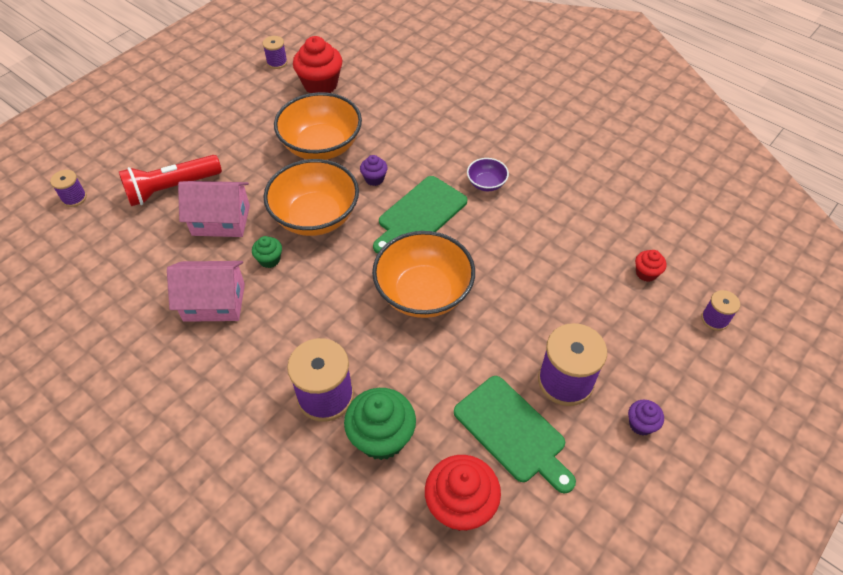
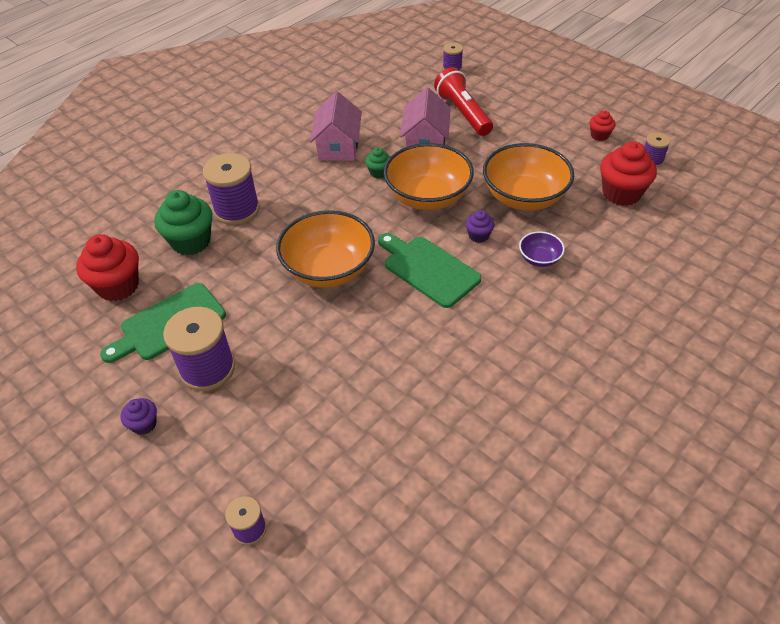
camera: 95 degrees right, 5 degrees down
(486, 183) = (474, 326): purple bowl -> purple bowl (539, 259)
(646, 273) = (327, 467): red cupcake -> red cupcake (599, 135)

